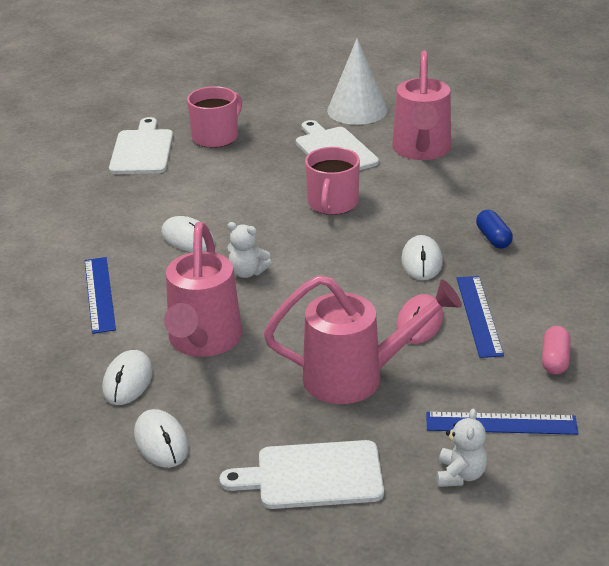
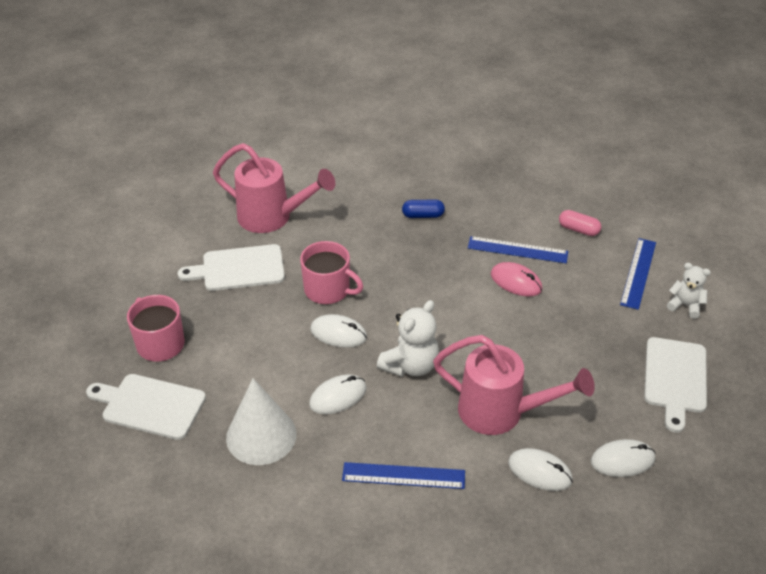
camera: 75 degrees left, 10 degrees up
(247, 272) = (410, 365): white teddy bear -> white teddy bear, size x1.59
(356, 377) = (572, 331): pink watering can -> none
(357, 110) = (174, 237): white cone -> white cone (261, 435)
(421, 261) = (437, 260): white mouse -> white mouse (338, 333)

